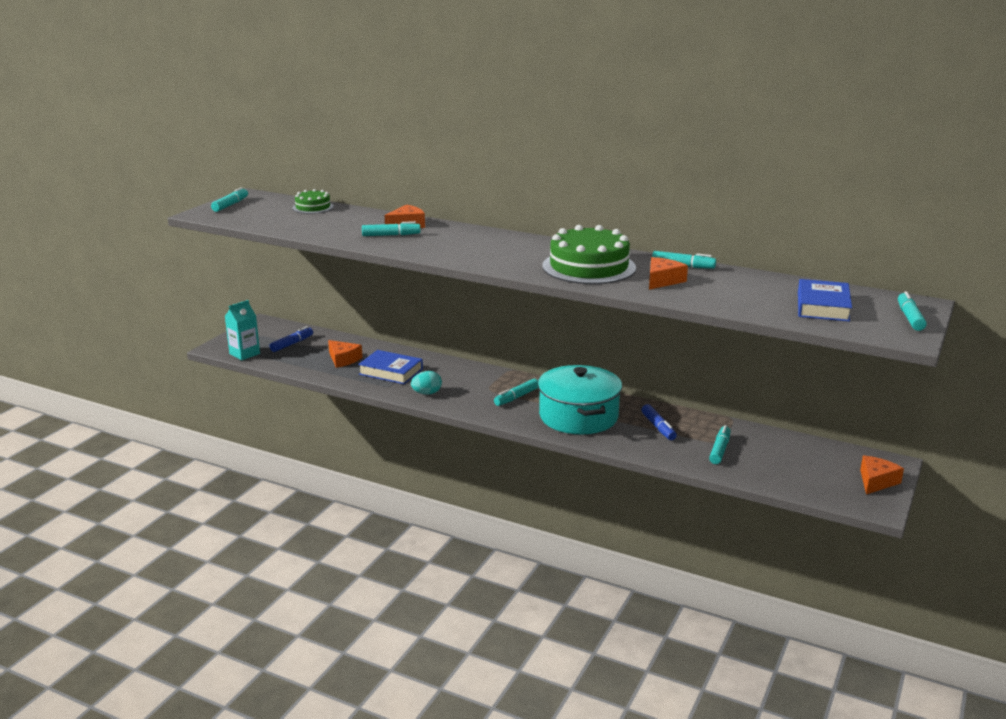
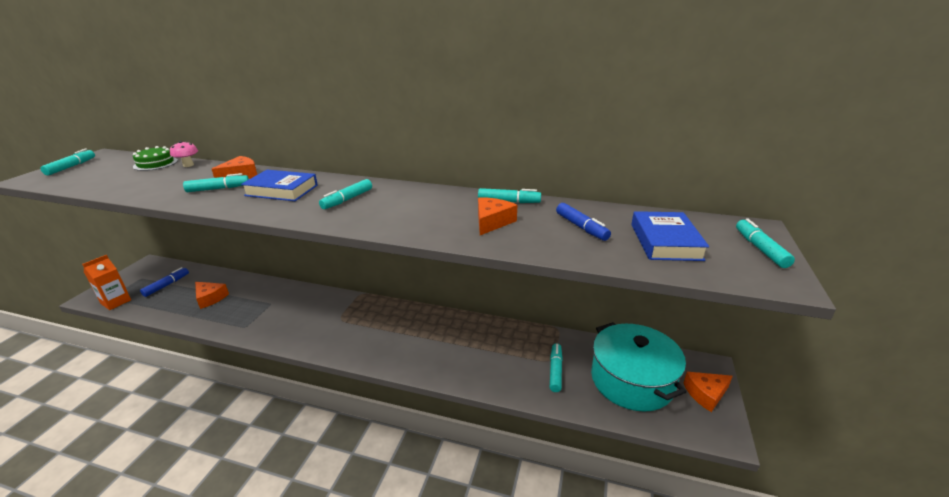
camera: 10 degrees left, 5 degrees up
(244, 354) = (116, 302): turquoise carton -> orange carton
(347, 211) = (188, 165): none -> pink mushroom
(391, 371) = (251, 308): blue book -> blue book (281, 190)
(427, 393) = (281, 331): turquoise egg -> none
(516, 397) = (365, 326): turquoise marker -> turquoise marker (347, 199)
(578, 416) = (422, 343): turquoise pot -> turquoise pot (632, 380)
(589, 267) = (415, 211): green cake -> none
(658, 427) = (495, 348): blue marker -> blue marker (581, 227)
(876, 481) = (706, 394): orange cheese -> orange cheese turned 135 degrees counterclockwise

